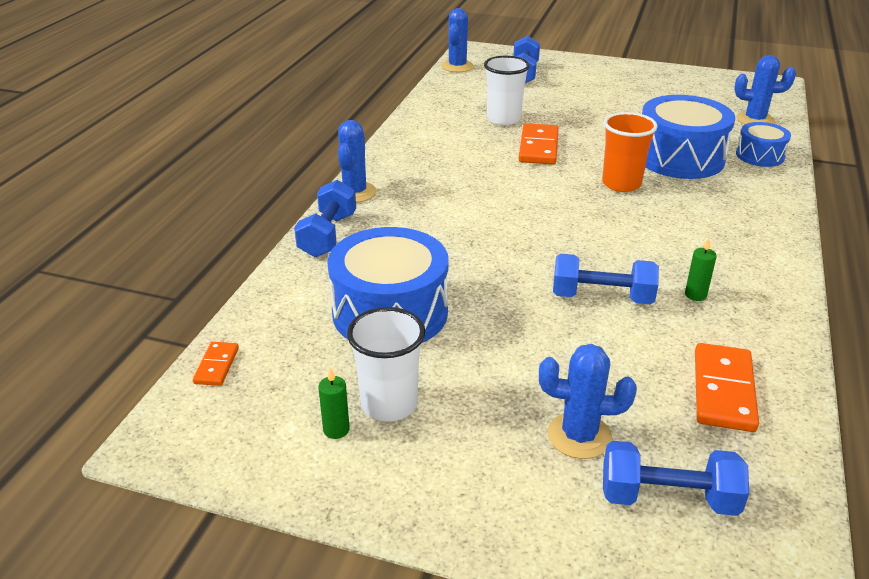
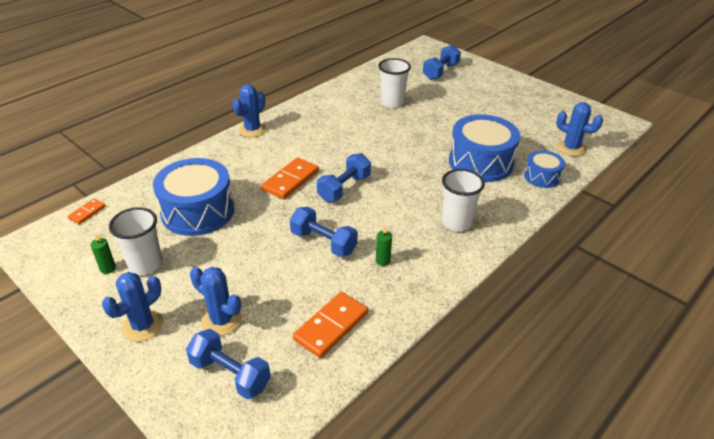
camera: 25 degrees right, 5 degrees up
(328, 235) = (211, 153): blue dumbbell -> blue dumbbell (344, 188)
(457, 66) = (402, 56): blue cactus -> blue cactus (143, 326)
(538, 147) = (393, 129): orange domino -> orange domino (291, 180)
(621, 184) = (419, 170): orange cup -> none
(727, 228) = (456, 222): none -> white cup

